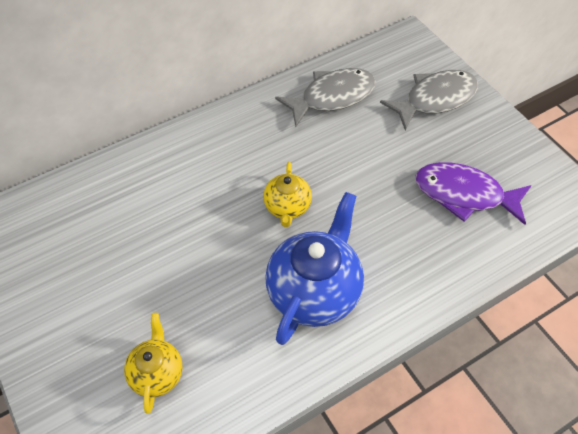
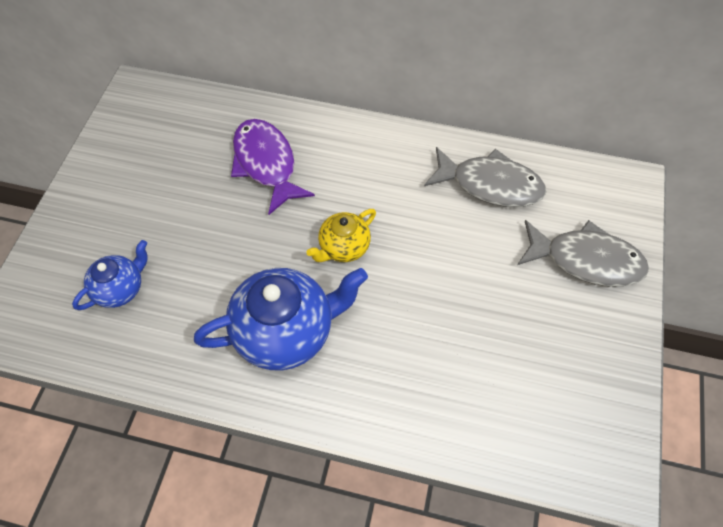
camera: 45 degrees right, 5 degrees up
(157, 373) = (121, 288): yellow teapot -> blue teapot
(464, 194) = (506, 367): purple fish -> purple fish (266, 164)

